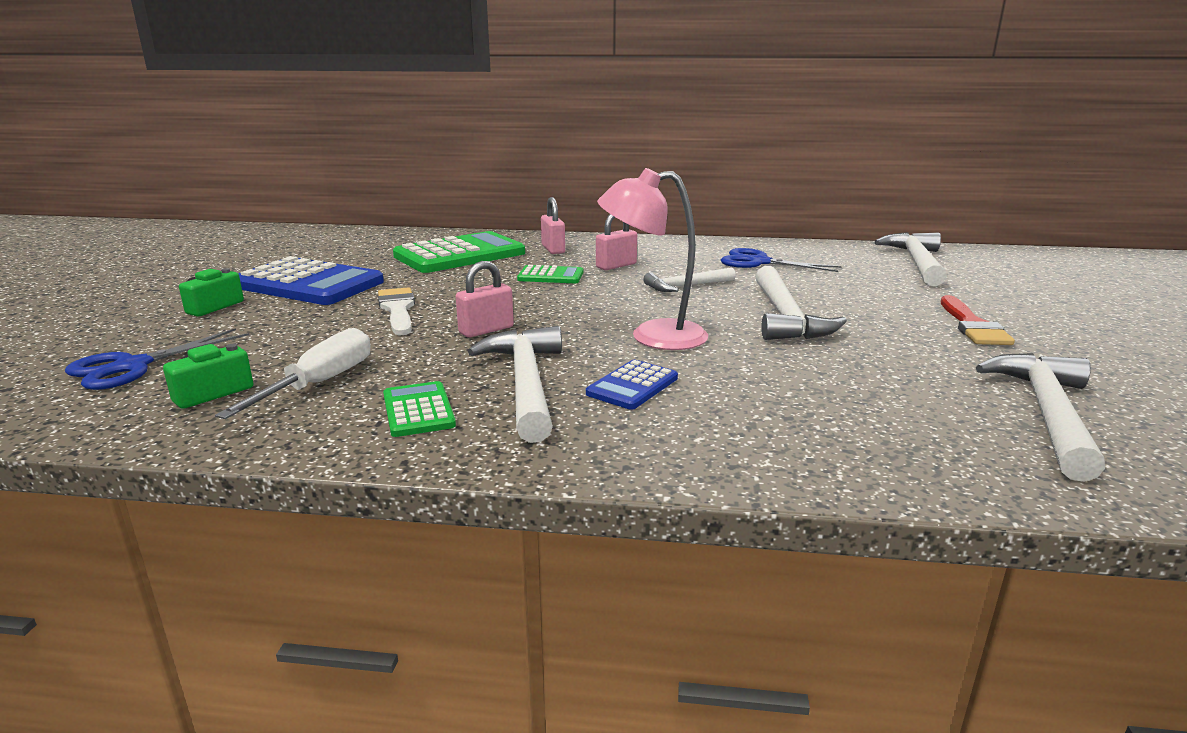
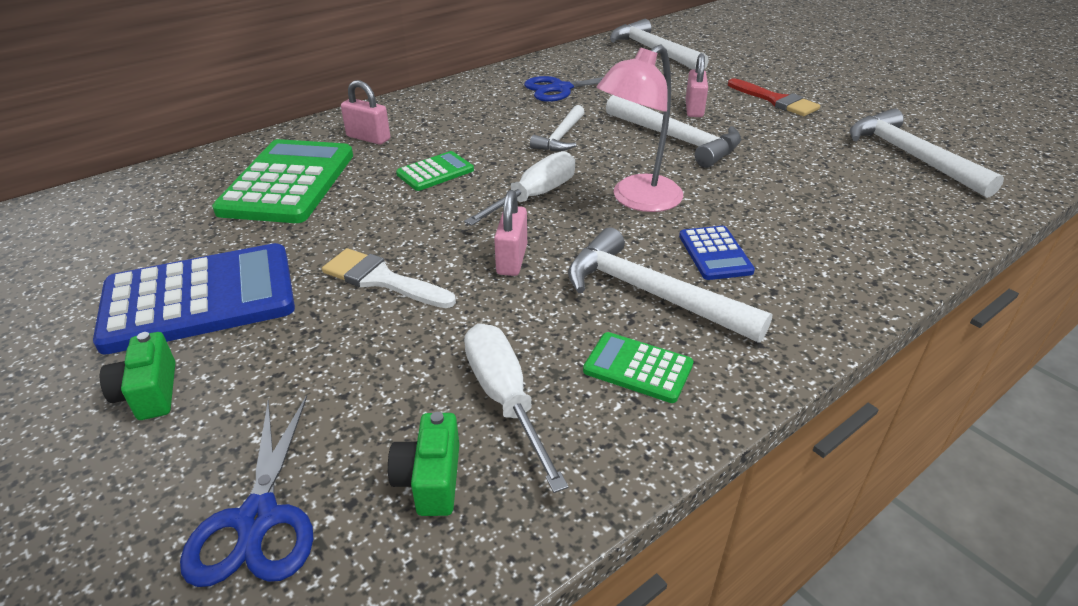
camera: 45 degrees left, 15 degrees up
(582, 308) = (534, 196): none -> white screwdriver
(616, 266) = (465, 136): pink padlock -> pink padlock (694, 109)

